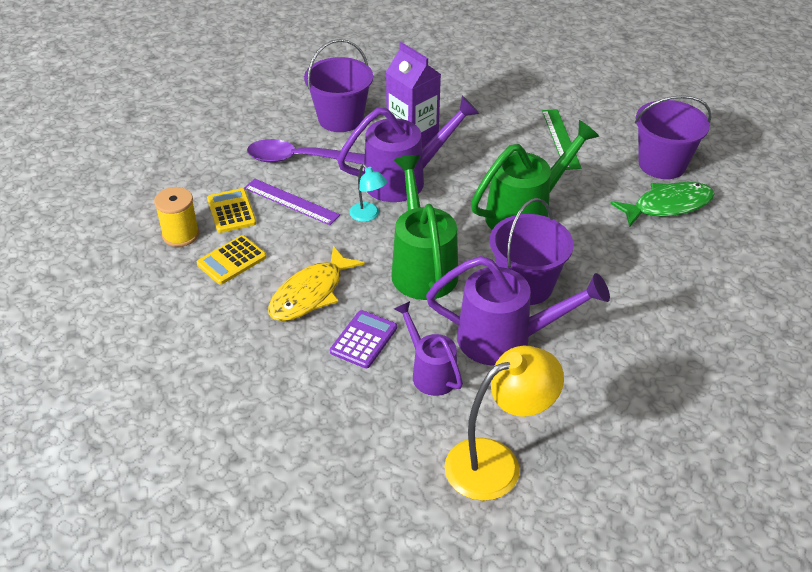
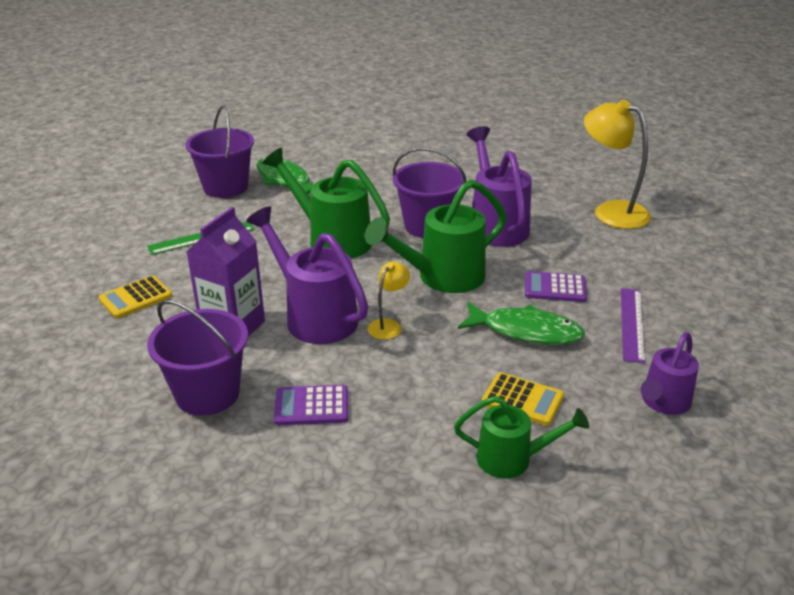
camera: 110 degrees left, 10 degrees down
(180, 235) = (512, 459): yellow spool -> green watering can
(231, 211) = (442, 430): yellow calculator -> yellow calculator (135, 298)
(291, 201) = (396, 386): purple ruler -> purple ruler (632, 324)
(297, 159) = (311, 406): purple spoon -> purple calculator
(310, 293) = (526, 331): yellow fish -> green fish
(368, 216) = (388, 325): turquoise lamp -> yellow lamp
(430, 372) = (559, 250): purple watering can -> purple watering can (663, 402)

